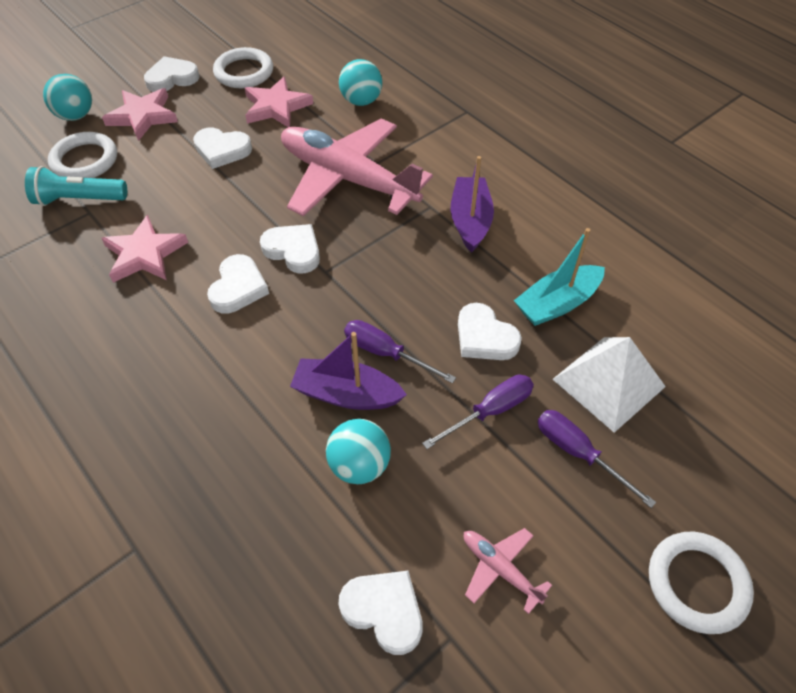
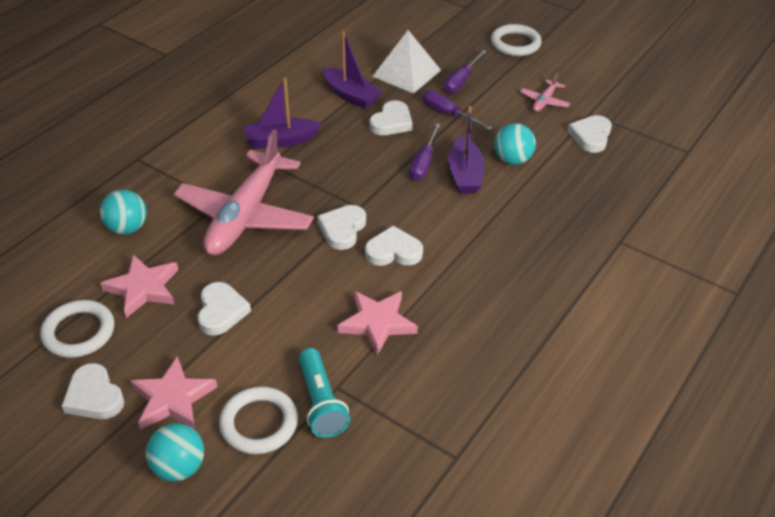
camera: 105 degrees left, 10 degrees down
(557, 303) = (350, 95): turquoise boat -> purple boat

